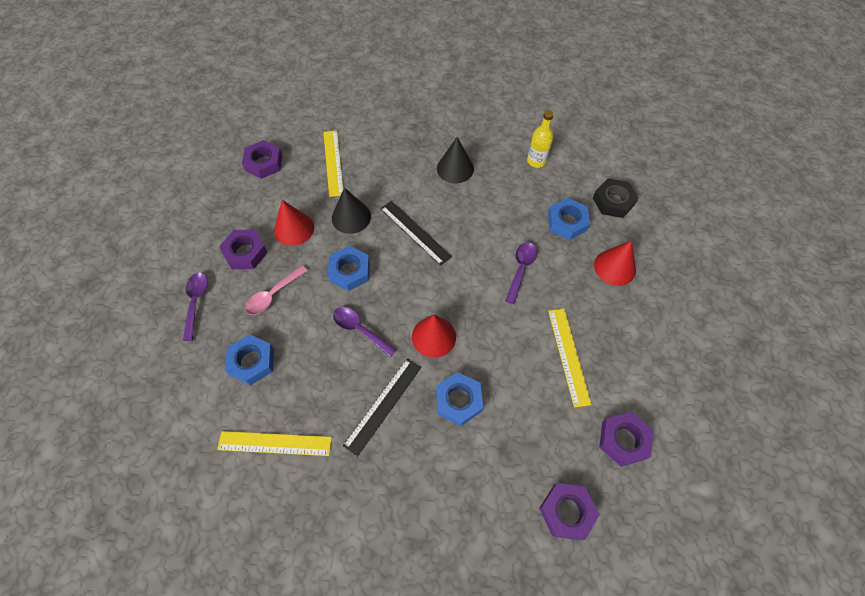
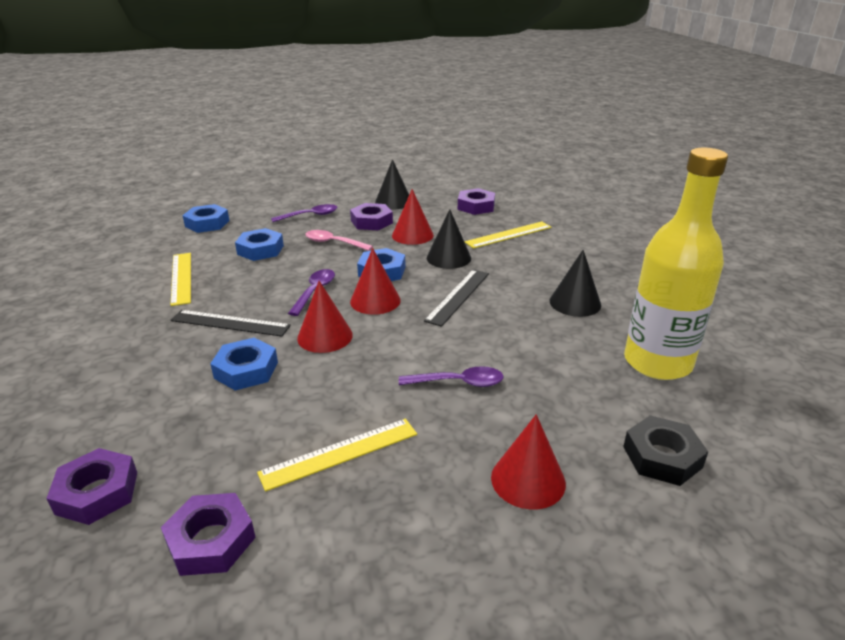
camera: 70 degrees right, 30 degrees down
(210, 221) = (393, 202): none -> black cone
(396, 289) = (375, 301): none -> red cone
(536, 161) = (657, 362): yellow bottle -> yellow bottle, size x2.17
(567, 222) = (574, 411): blue nut -> blue nut (207, 223)

